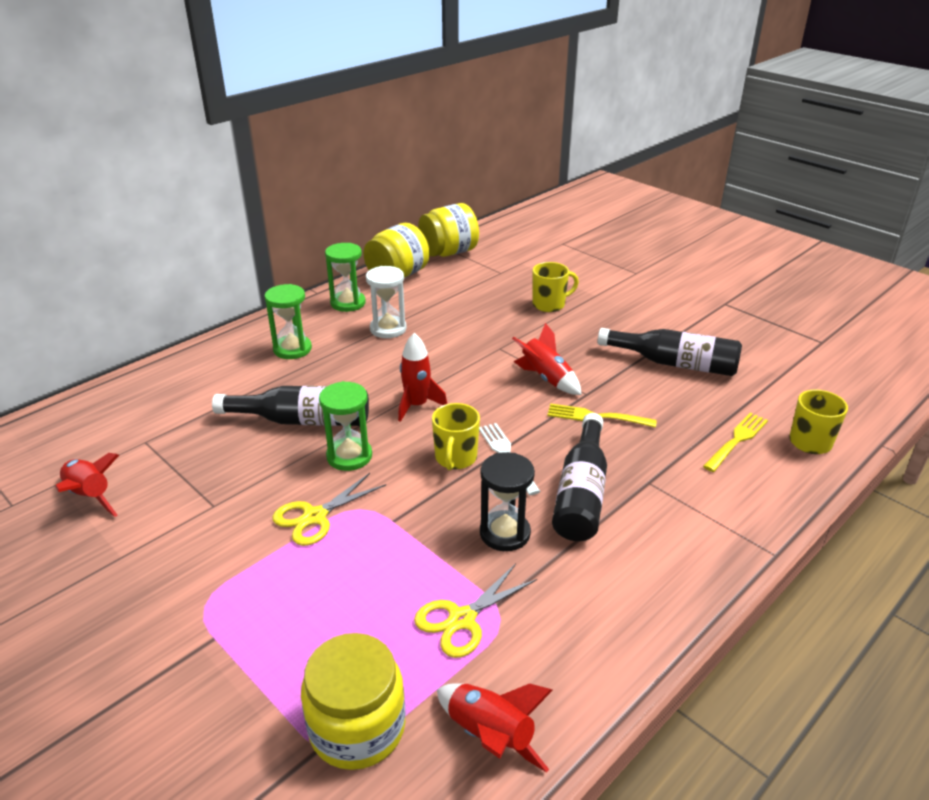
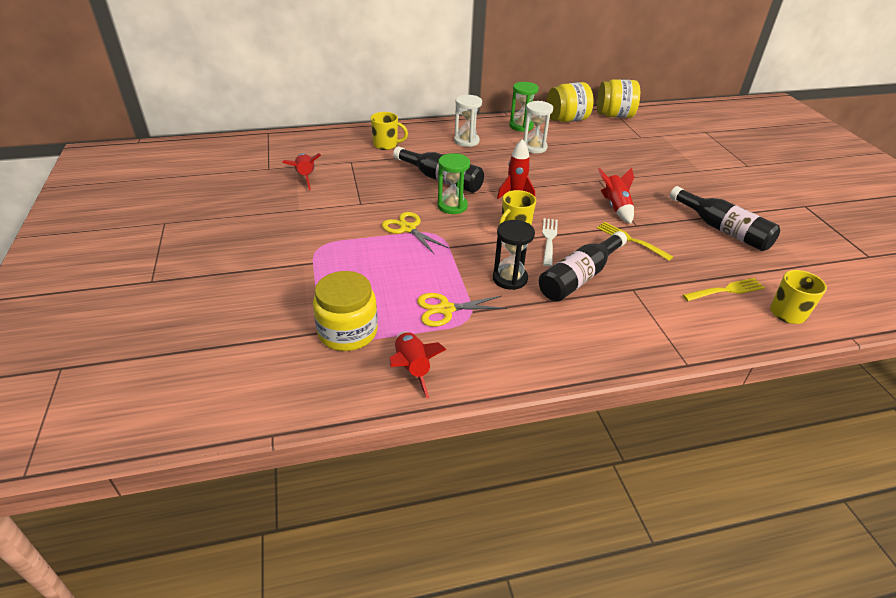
camera: 30 degrees right, 5 degrees up
(292, 349) = (466, 141): green hourglass -> white hourglass
(314, 517) = (408, 228): yellow scissors -> yellow scissors turned 60 degrees clockwise
(549, 304) = (659, 166): yellow mug -> yellow mug (386, 145)

